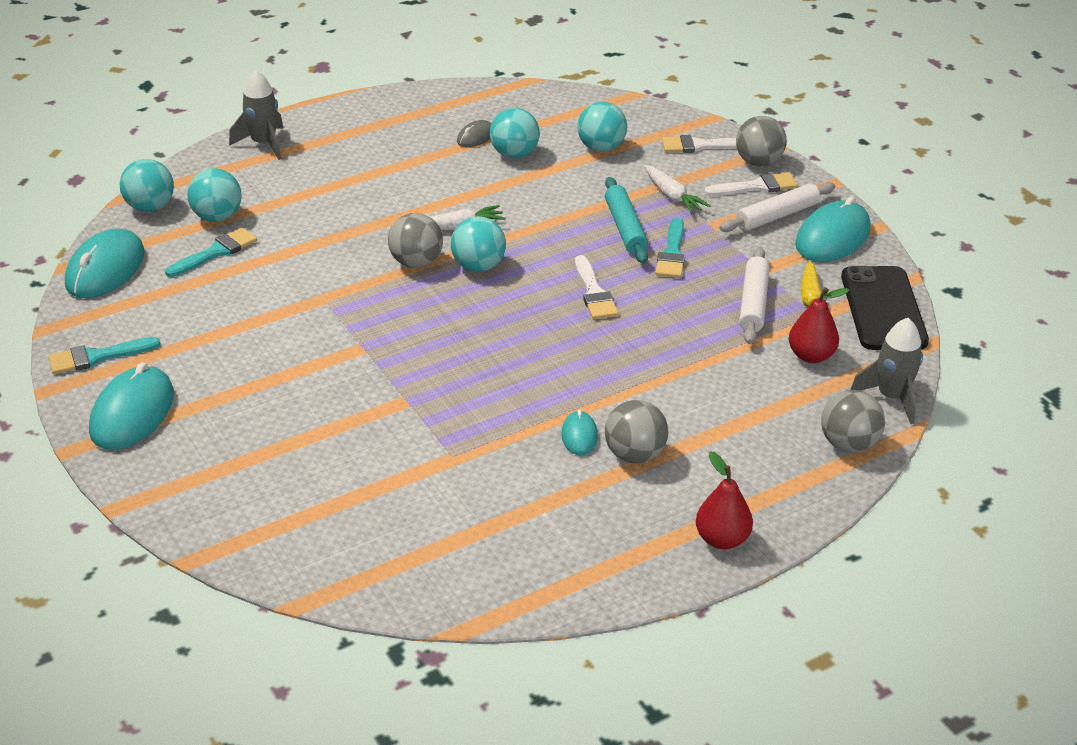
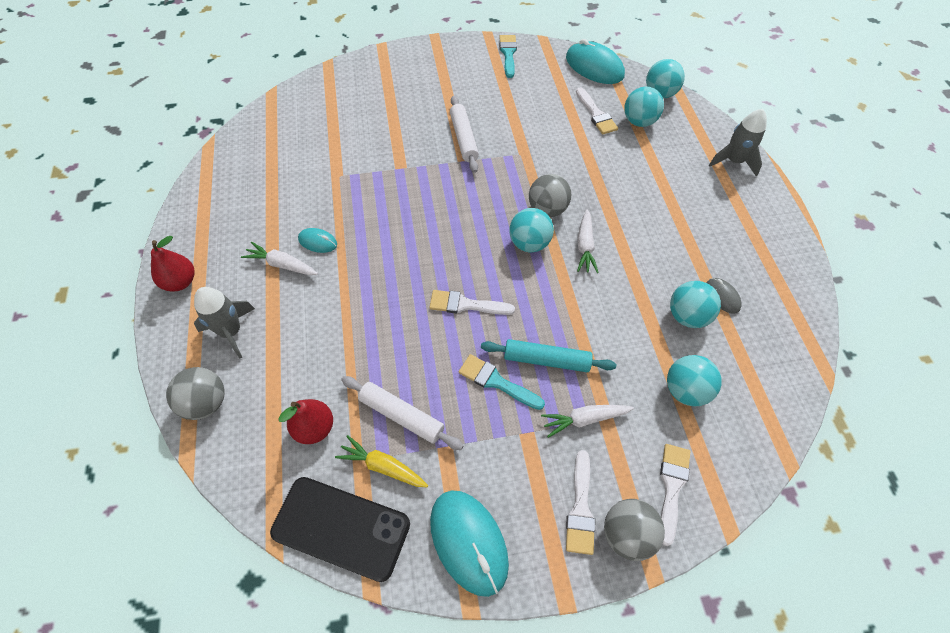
camera: 110 degrees right, 20 degrees up
(132, 413) = (452, 60): turquoise mouse -> none
(215, 252) = (596, 114): turquoise brush -> white brush
(634, 455) = (282, 265): grey ball -> white carrot
(777, 216) = (523, 503): white rolling pin -> white rolling pin (464, 138)
(891, 397) = (232, 466): grey rocket -> grey rocket (231, 332)

